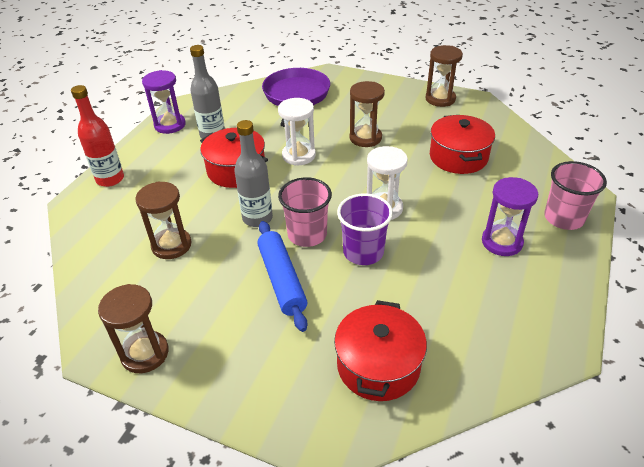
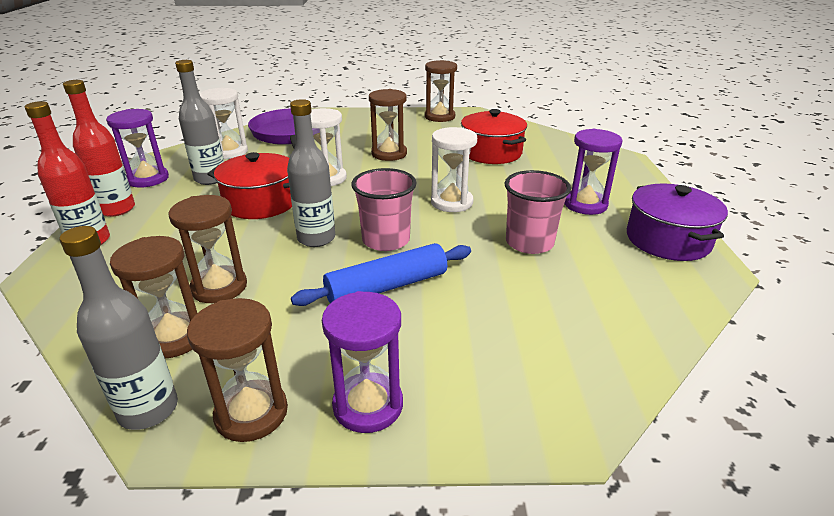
camera: 25 degrees left, 10 degrees down
(91, 329) = (148, 410): none -> grey bottle
(127, 280) = (174, 338): none -> brown hourglass
(138, 152) = (117, 209): none -> red bottle
(214, 374) = (368, 405): none -> purple hourglass
(239, 108) = (229, 152): none -> white hourglass
(282, 280) = (387, 286): blue rolling pin -> blue rolling pin turned 75 degrees counterclockwise
(363, 252) = (459, 241): purple cup -> none
(378, 365) = (557, 335): red pot -> none
(548, 303) = (668, 240): none -> purple pot
(563, 218) = (621, 177): pink cup -> pink cup (529, 243)

